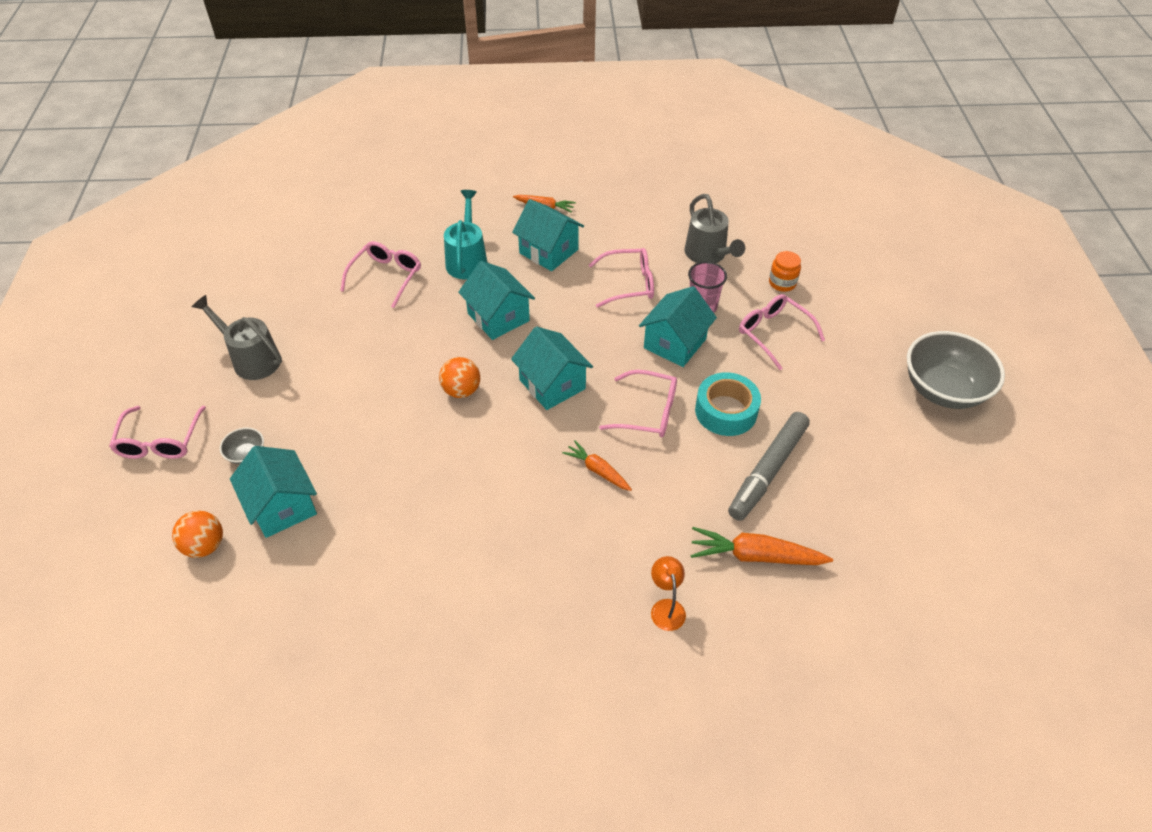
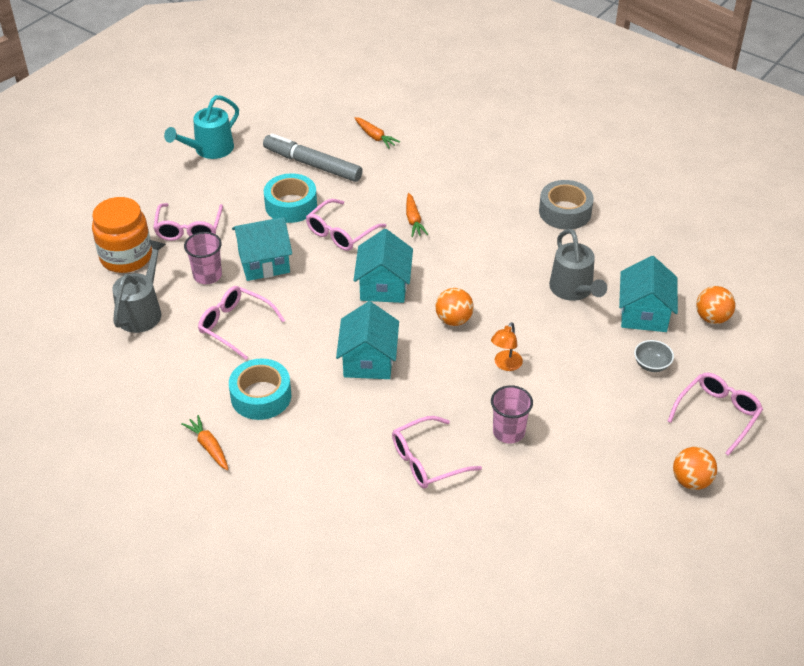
camera: 140 degrees left, 5 degrees down
(163, 372) = (691, 481): none -> orange ball
(251, 359) = (605, 447): grey watering can -> grey watering can (574, 290)
(339, 328) = (508, 432): none -> pink cup
(451, 590) = (565, 212): none -> grey tape
(467, 259) = (338, 433): turquoise watering can -> turquoise watering can (209, 150)
(548, 251) = (261, 396): turquoise house -> turquoise tape
(648, 412) = (341, 233): pink glasses -> pink glasses turned 105 degrees counterclockwise
(666, 607) = (450, 143): orange lamp -> orange lamp (505, 365)
(755, 556) = (375, 137): orange carrot -> orange carrot, size x0.62
(768, 471) = (312, 164): grey marker -> grey marker turned 135 degrees counterclockwise
(782, 283) = (126, 257): orange jar -> orange jar, size x1.90
(943, 390) = (145, 142): grey bowl -> none

